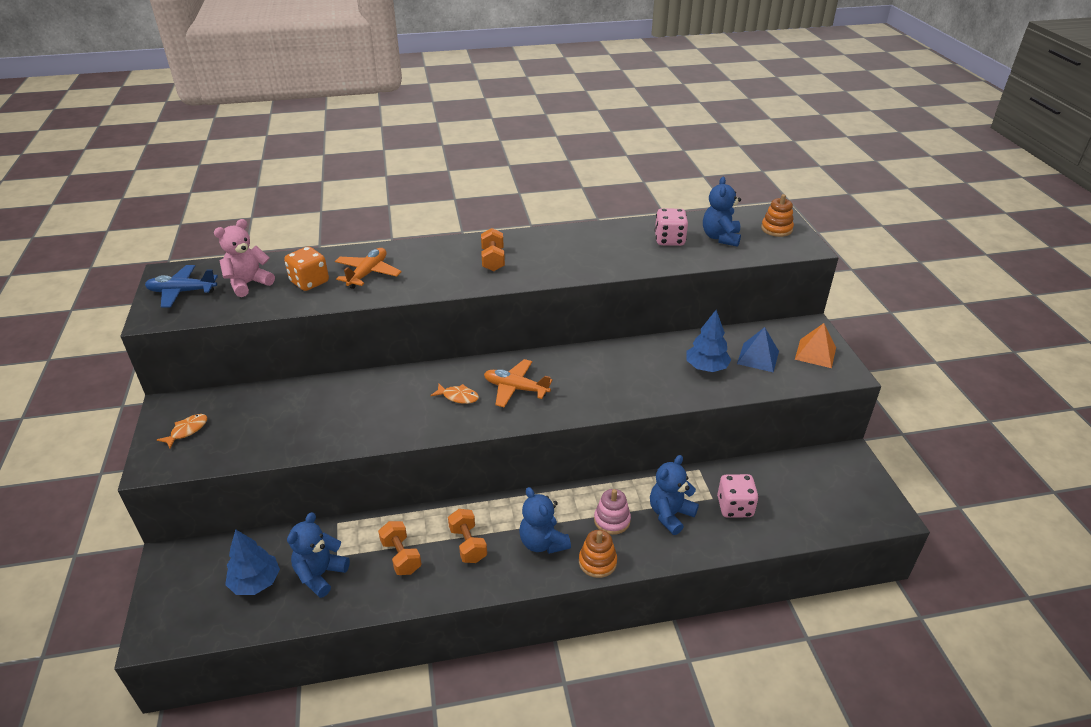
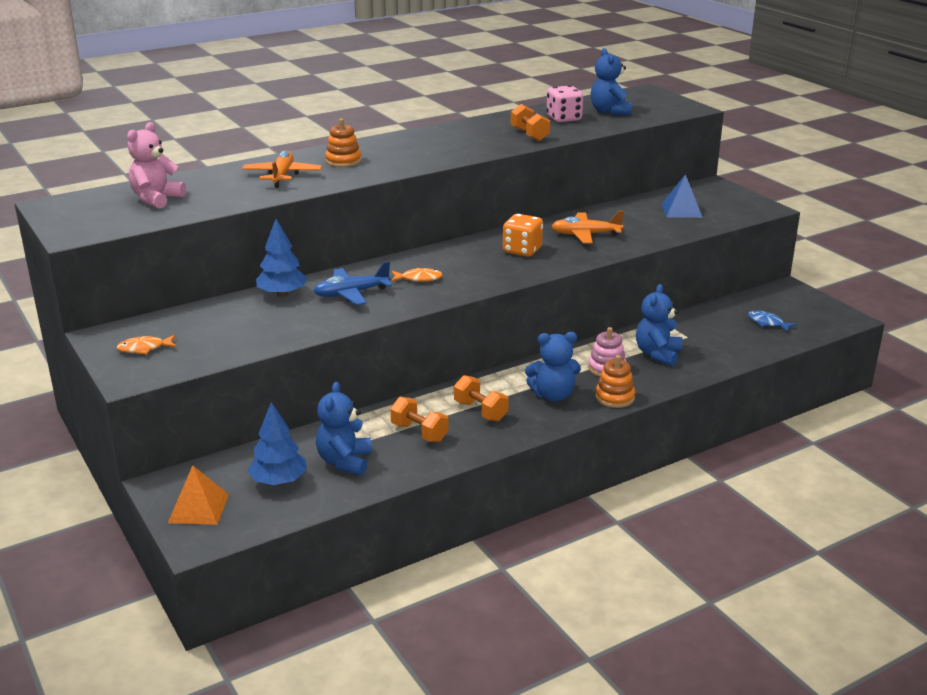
camera: 20 degrees left, 10 degrees down
(182, 292) = (85, 214): blue plane -> blue plane (351, 293)
(187, 431) = (144, 348): orange fish -> orange fish turned 120 degrees counterclockwise
(309, 282) = (224, 189): orange dice -> orange dice (522, 251)
(493, 260) = (404, 151): orange dumbbell -> orange dumbbell (529, 135)
(516, 388) = (472, 264): orange plane -> orange plane (585, 235)
(543, 542) = (553, 395): blue teddy bear -> blue teddy bear turned 45 degrees counterclockwise
(706, 367) = (640, 223): blue tree -> blue tree (282, 294)
(734, 507) = (711, 339): pink dice -> none
(776, 229) = (655, 100): orange stacking toy -> orange stacking toy (343, 161)
(803, 499) = (767, 323): none -> blue fish
(815, 353) = (729, 200): orange pyramid -> orange pyramid (198, 508)

